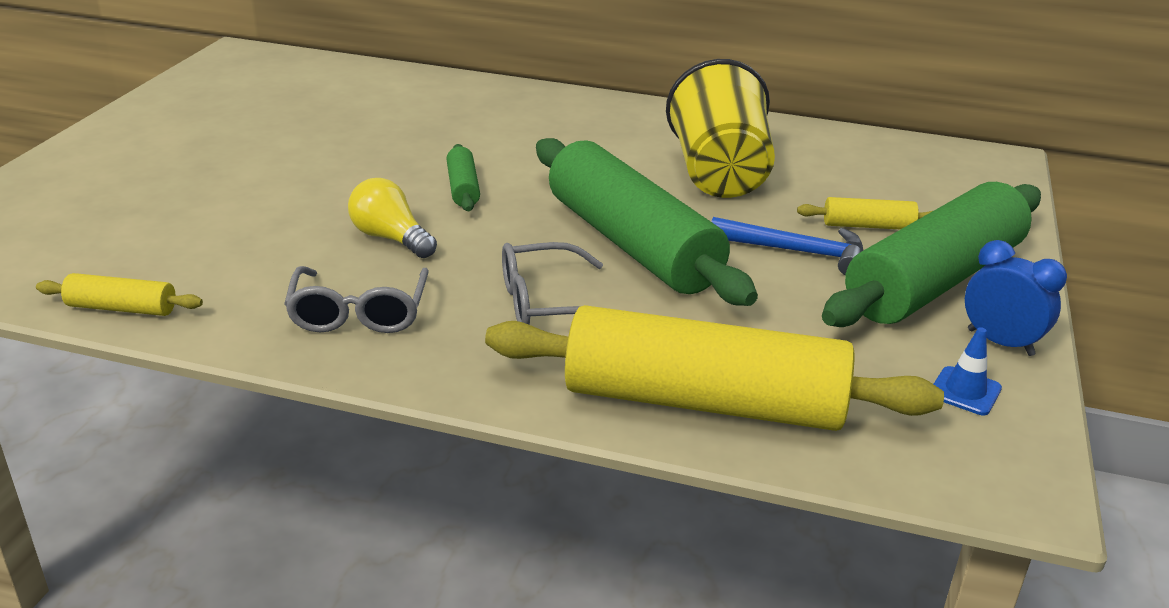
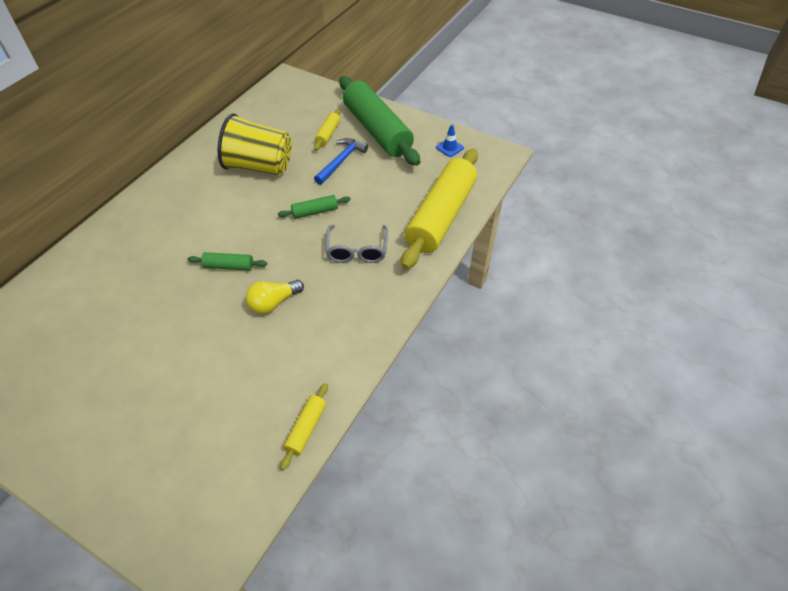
camera: 75 degrees left, 20 degrees up
(359, 313) = (344, 321): grey glasses -> none
(631, 244) = (315, 211): green rolling pin -> green rolling pin, size x0.42
(1000, 342) = (423, 129): blue clock -> none

